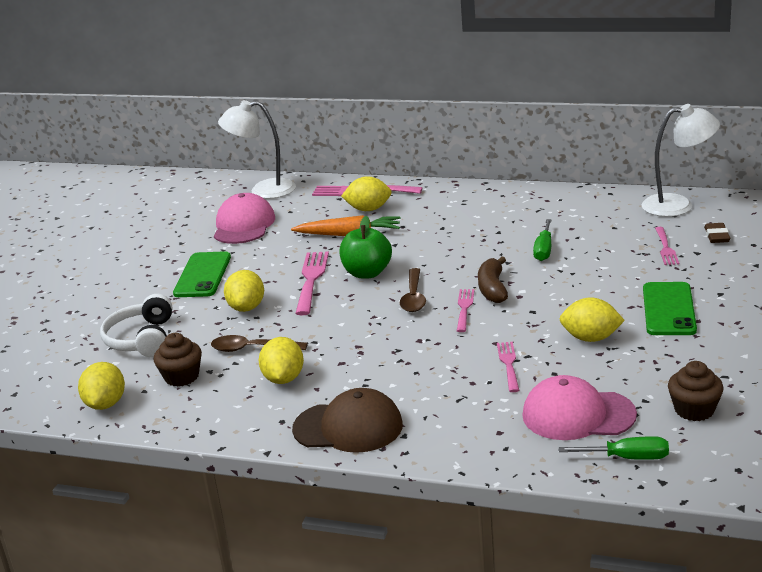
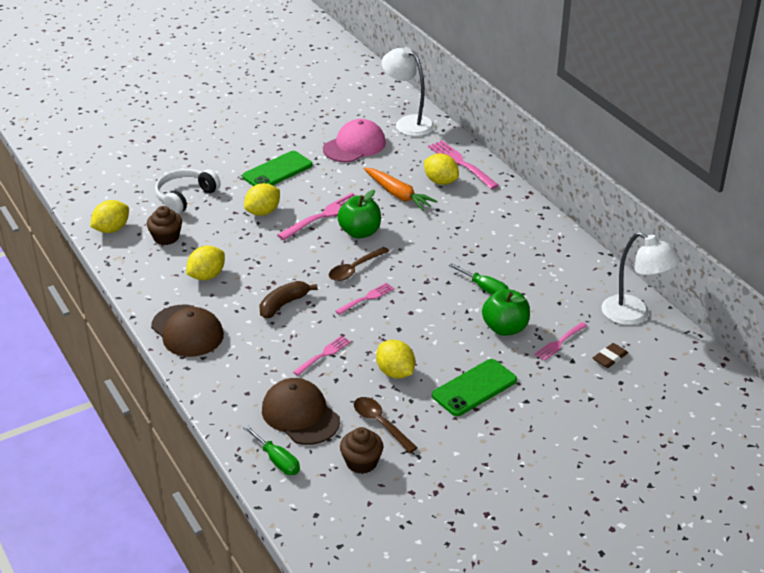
camera: 40 degrees right, 10 degrees up
(252, 349) = (223, 244): brown spoon -> brown spoon (380, 424)
(492, 288) = (405, 295): brown banana -> brown banana (283, 304)
(544, 250) = (484, 288): green screwdriver -> green screwdriver turned 105 degrees counterclockwise
(578, 415) = (300, 415): pink cap -> brown cap
(610, 263) = (505, 328): none -> green apple

